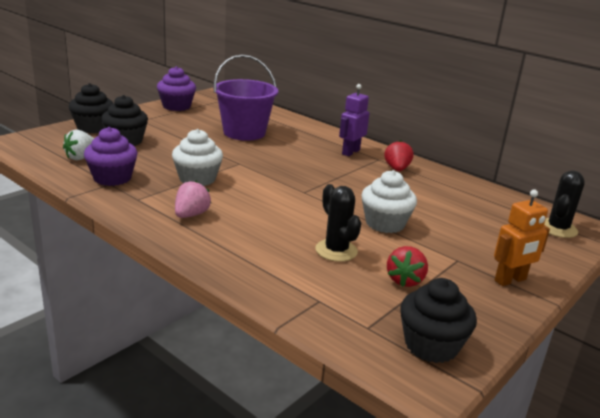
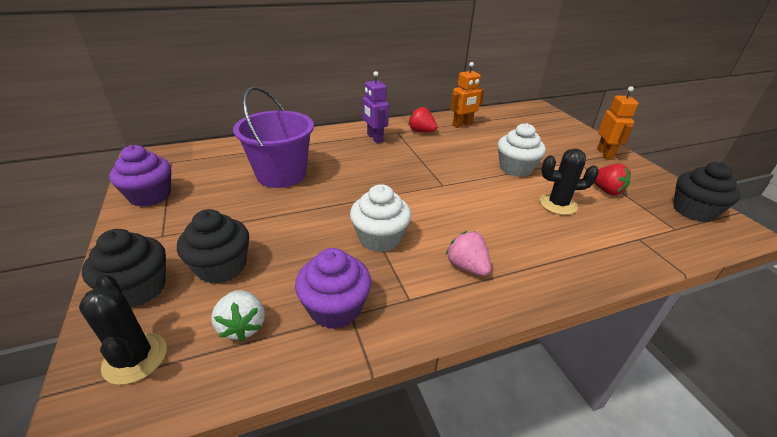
camera: 60 degrees left, 10 degrees up
(447, 186) = (462, 125): none -> orange robot
(557, 229) = (538, 115): black cactus -> black cactus (135, 358)

